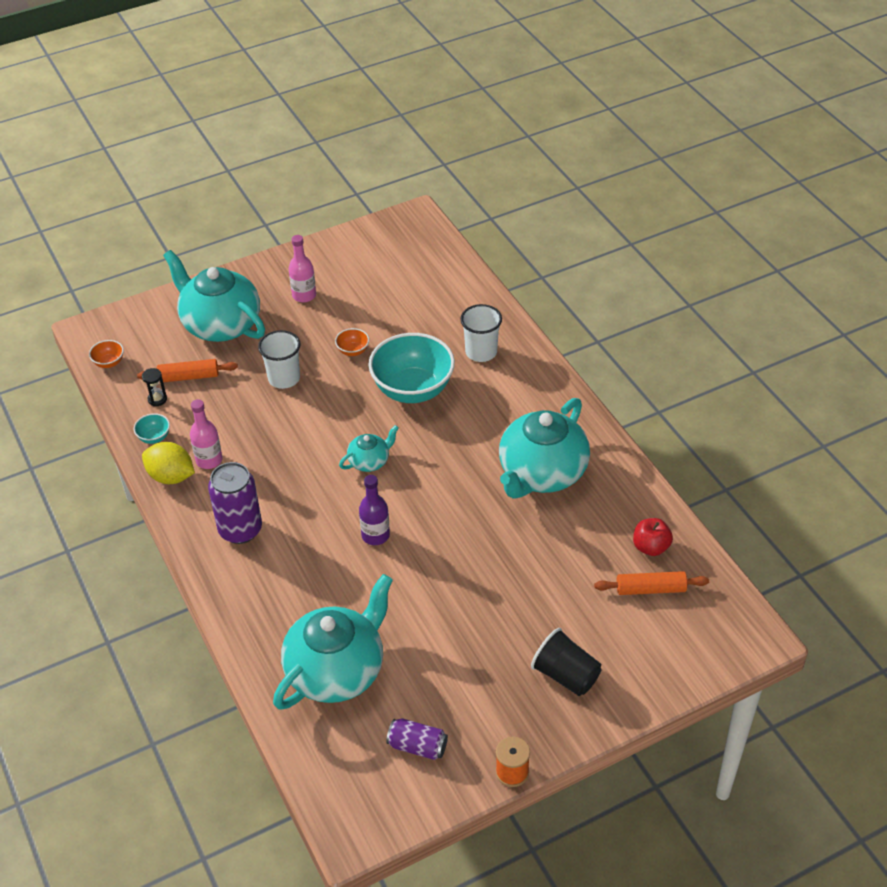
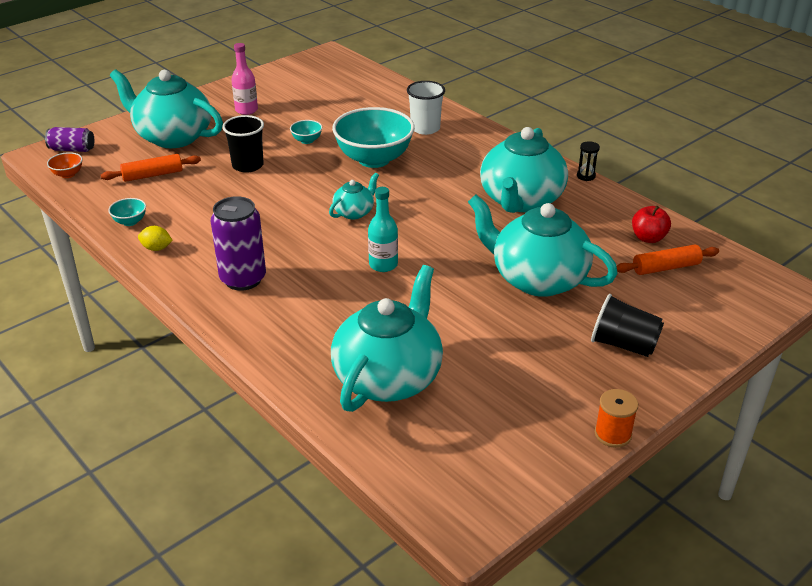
camera: 15 degrees left, 10 degrees down
(157, 399) = (125, 194): black hourglass -> black hourglass (586, 176)
(171, 476) = (156, 248): yellow lemon -> yellow lemon, size x0.58
(209, 460) = (192, 231): pink bottle -> none
(284, 378) = (247, 165): white cup -> black cup
(353, 351) = (307, 140): orange bowl -> turquoise bowl
(375, 535) = (383, 265): purple bottle -> turquoise bottle
(417, 746) = (503, 429): purple can -> purple can (72, 149)
(517, 580) = (537, 279): none -> turquoise teapot

